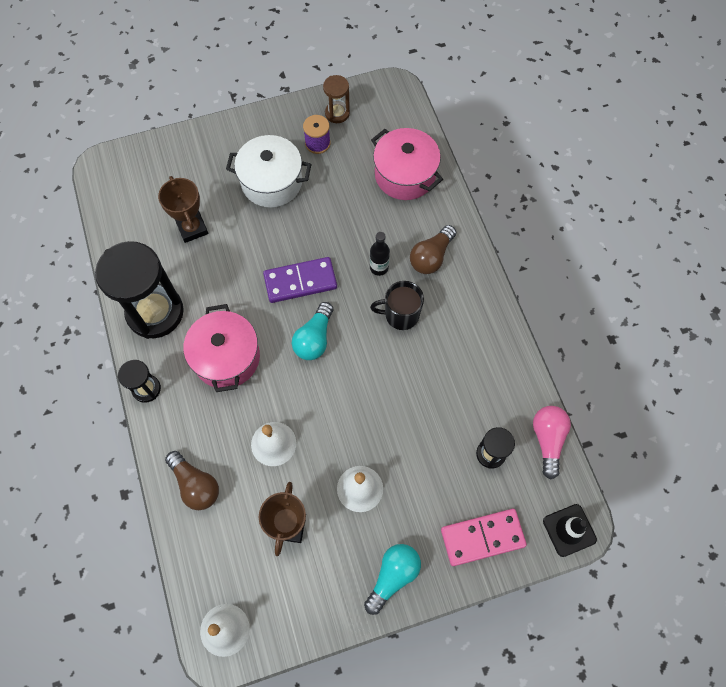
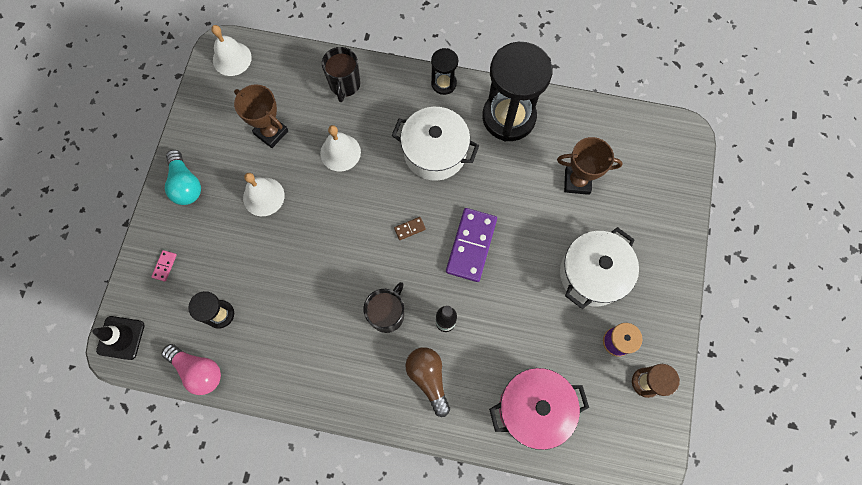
camera: 120 degrees right, 5 degrees up
(195, 485) = (345, 84): brown light bulb -> black mug
(226, 357) = (435, 152): pink pot -> white pot
(314, 338) = (410, 229): turquoise light bulb -> brown domino
(482, 537) = (165, 266): pink domino -> pink domino, size x0.42

